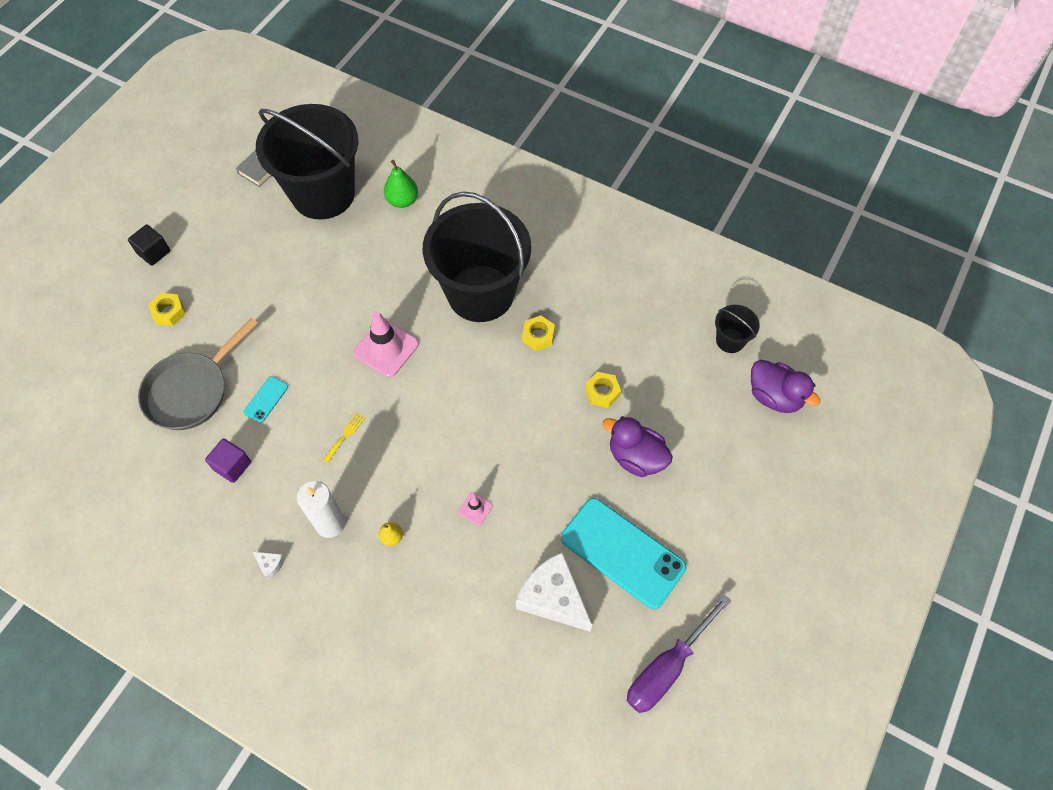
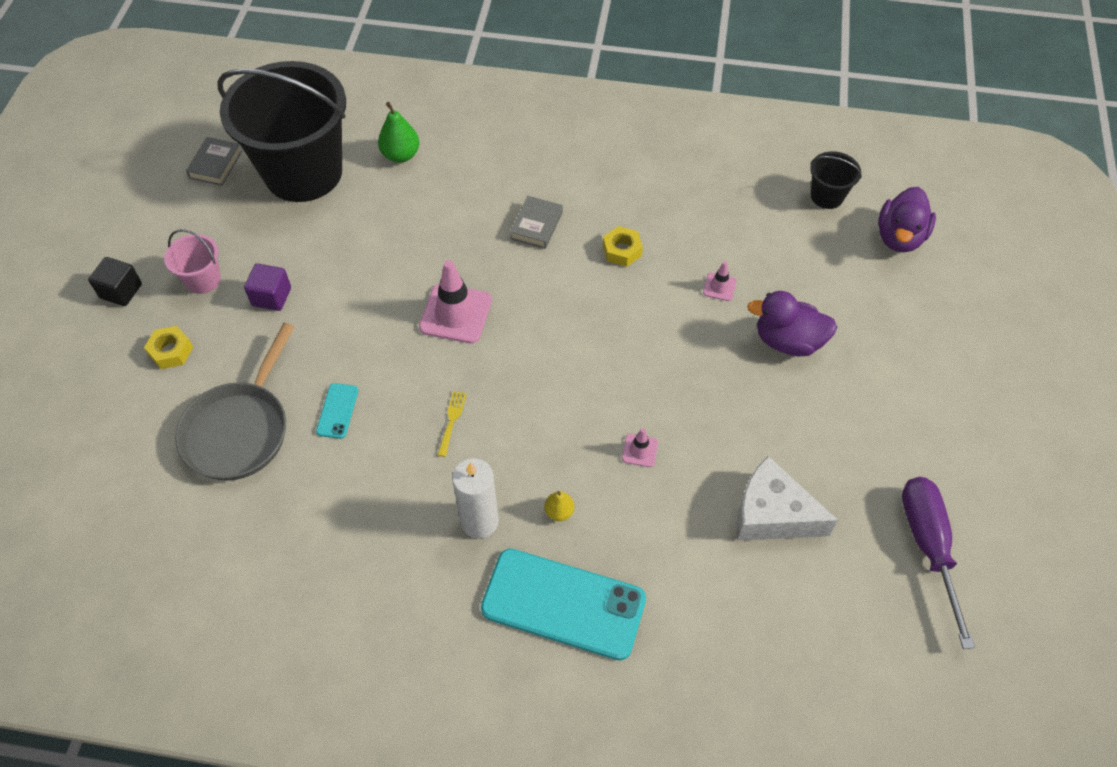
camera: 20 degrees left, 5 degrees down
(214, 261) = (203, 280): none -> pink bucket
(232, 466) = (330, 497): purple cube -> purple cube (271, 297)
(270, 564) = (429, 591): white cheese -> none
(480, 293) = (536, 225): black bucket -> grey book
(602, 392) = (719, 287): yellow nut -> pink traffic cone
(622, 552) = (822, 442): turquoise phone -> turquoise phone (563, 604)
(666, 668) = (928, 545): purple screwdriver -> purple screwdriver turned 150 degrees clockwise
(774, 396) = (899, 237): purple duck -> purple duck turned 90 degrees clockwise

